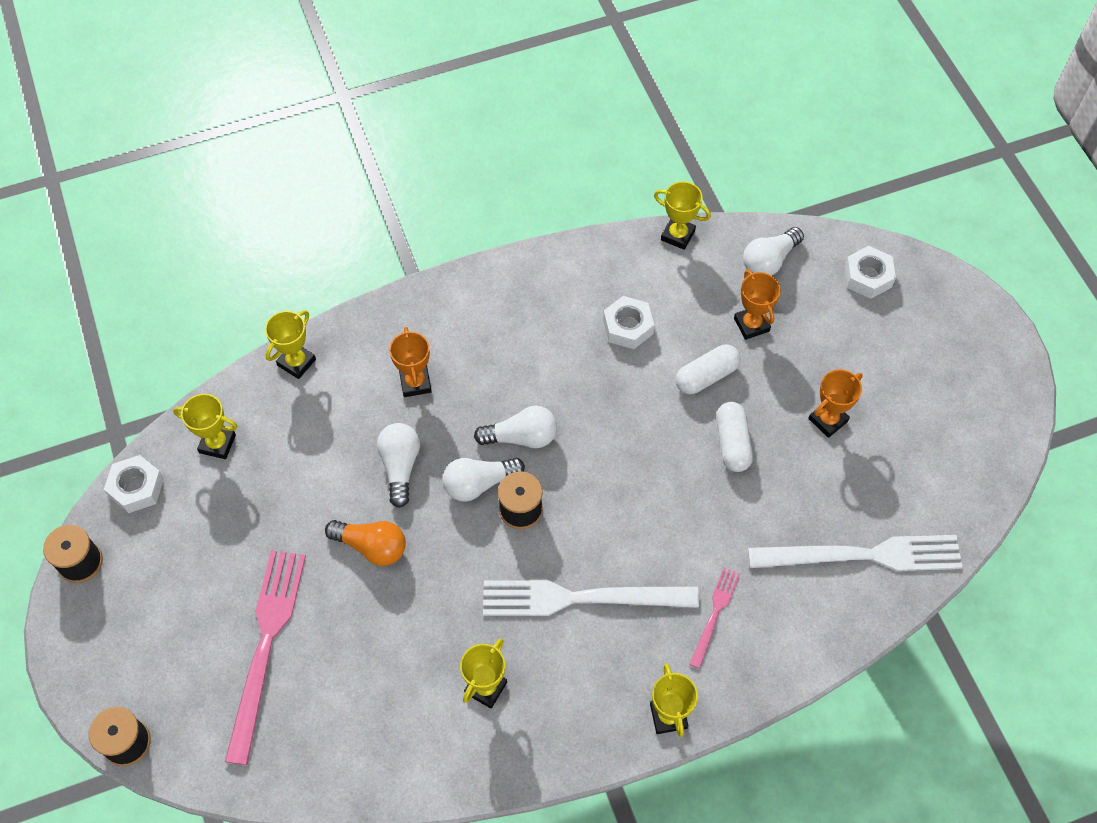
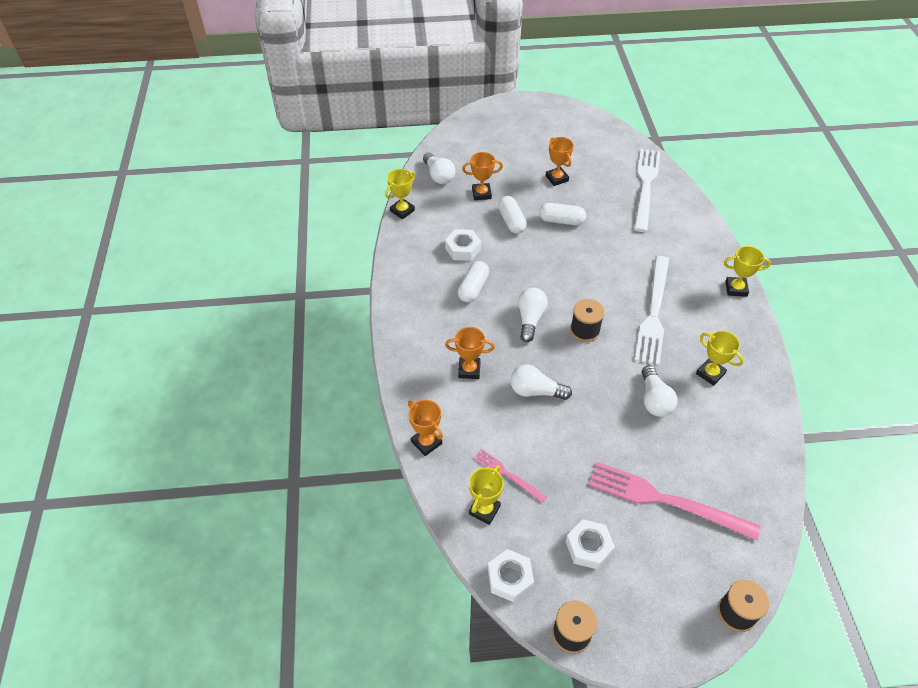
camera: 75 degrees left, 10 degrees down
(296, 362) = (426, 442): yellow trophy -> orange trophy
(371, 546) = (596, 419): orange light bulb -> none
(479, 484) = (560, 349): white light bulb -> white light bulb (654, 400)
(557, 356) = (473, 288): none -> white capsule
(715, 614) = (673, 254): pink fork -> pink fork (507, 474)
(867, 276) = (466, 140): white nut -> white nut (588, 547)

